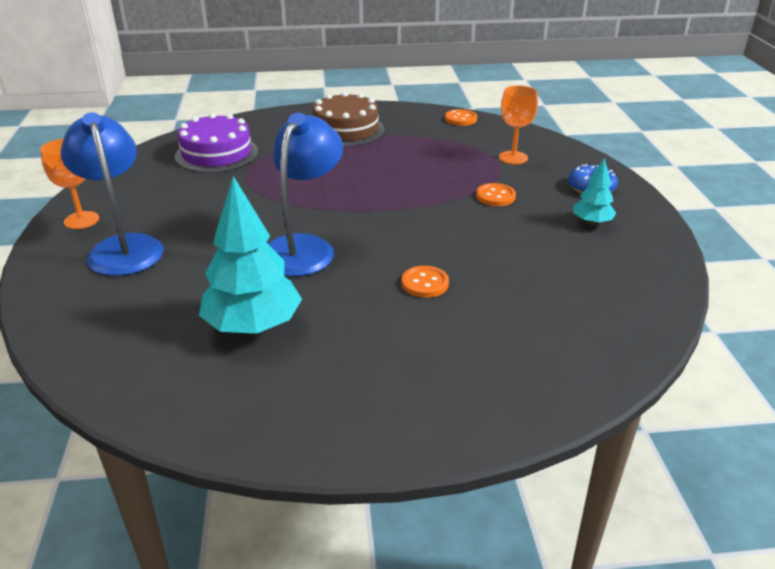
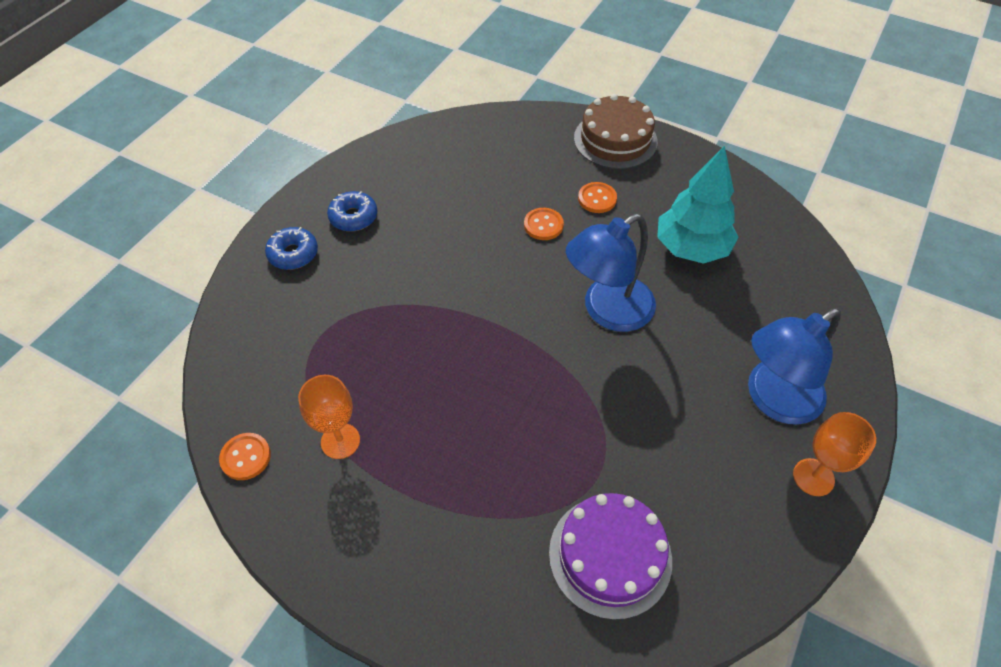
camera: 145 degrees left, 20 degrees up
(123, 247) = (773, 400): blue lamp -> blue lamp turned 45 degrees clockwise
(346, 130) = (406, 521): brown cake -> brown cake (615, 140)
(495, 196) = (386, 288): orange button -> orange button (597, 199)
(513, 158) = (295, 337): orange goblet -> orange goblet (340, 441)
(591, 222) = (353, 217): turquoise tree -> blue donut

